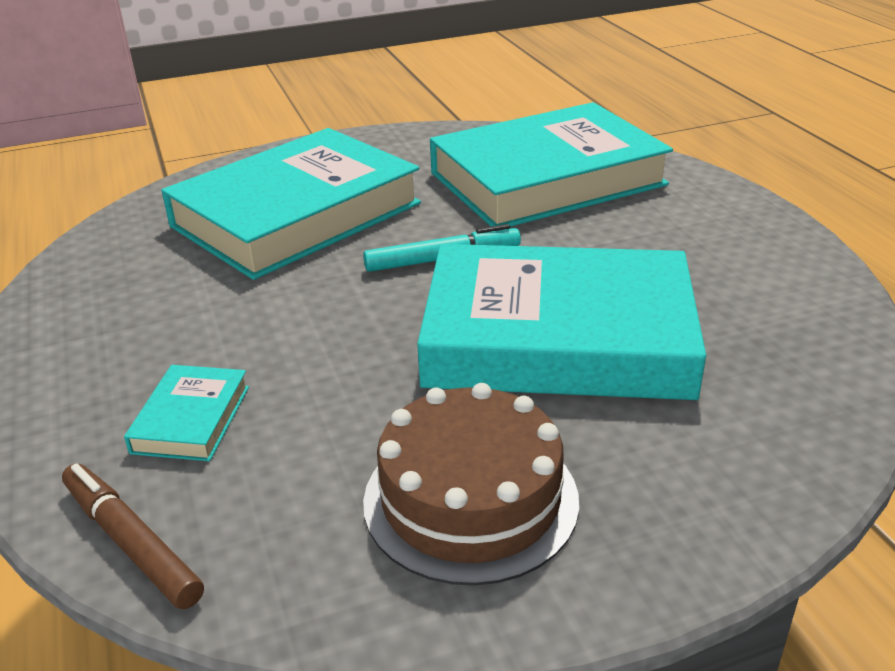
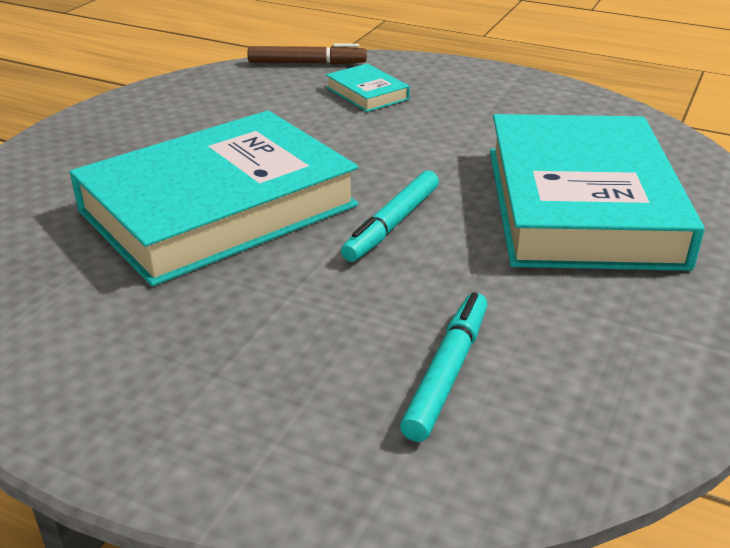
camera: 135 degrees right, 0 degrees up
(470, 499) = (176, 122): brown cake -> none
(547, 179) = (447, 372): turquoise book -> turquoise marker

